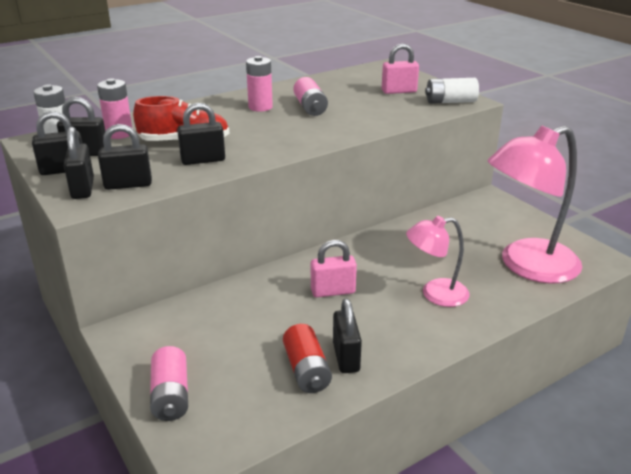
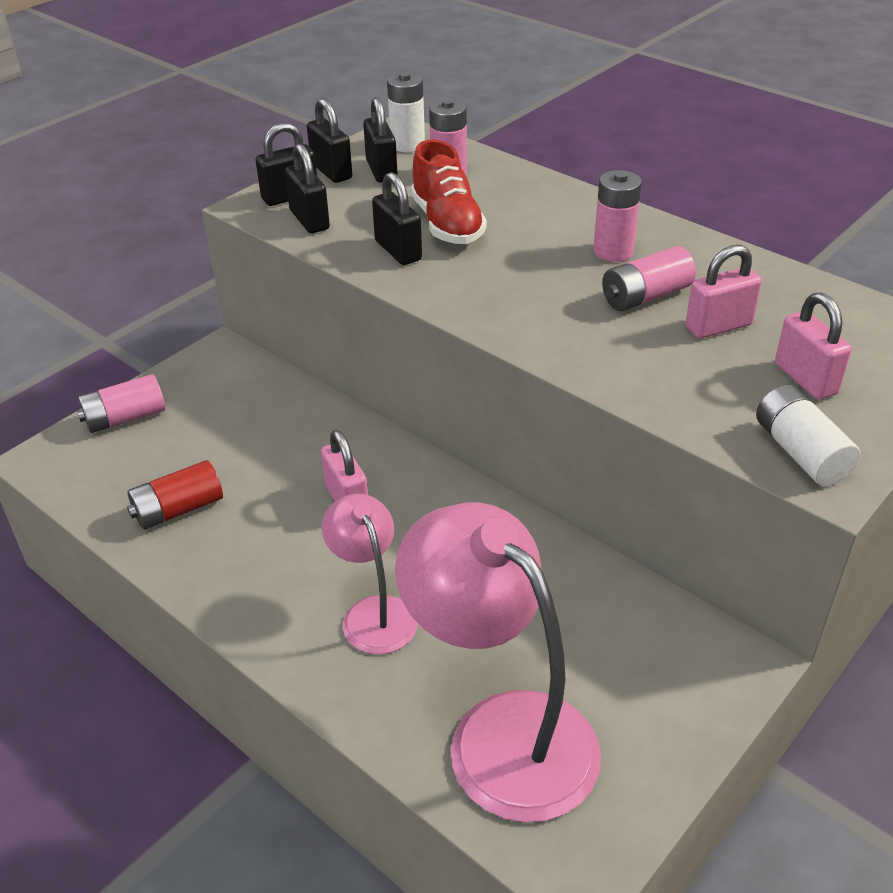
camera: 75 degrees right, 10 degrees up
(346, 357) = (208, 539): black padlock -> none
(348, 98) = (718, 326): none -> pink padlock

